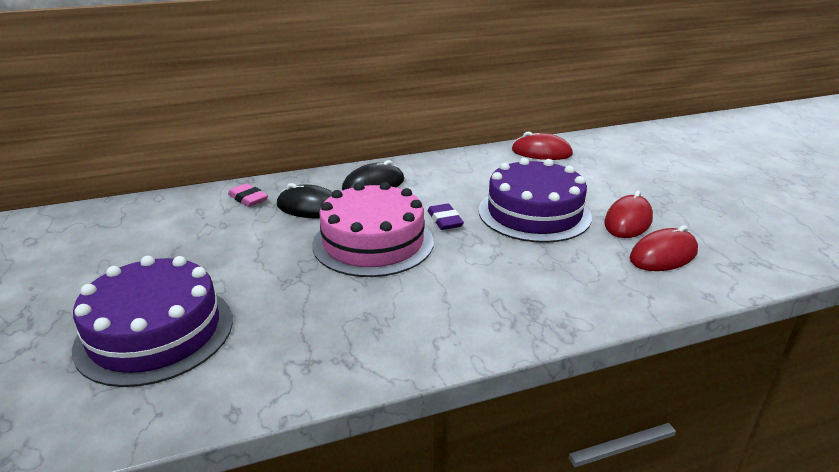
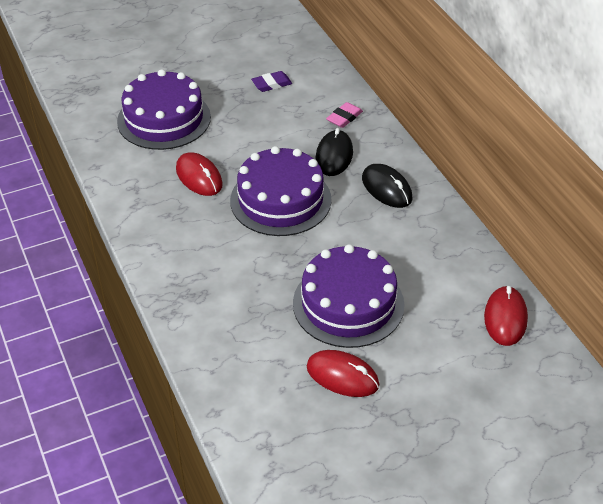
camera: 85 degrees right, 15 degrees up
(373, 242) = (280, 200): pink cake -> purple cake
(445, 220) = (324, 241): purple eraser -> purple eraser (272, 84)
(663, 255) = (278, 393): red mouse -> red mouse (199, 177)

